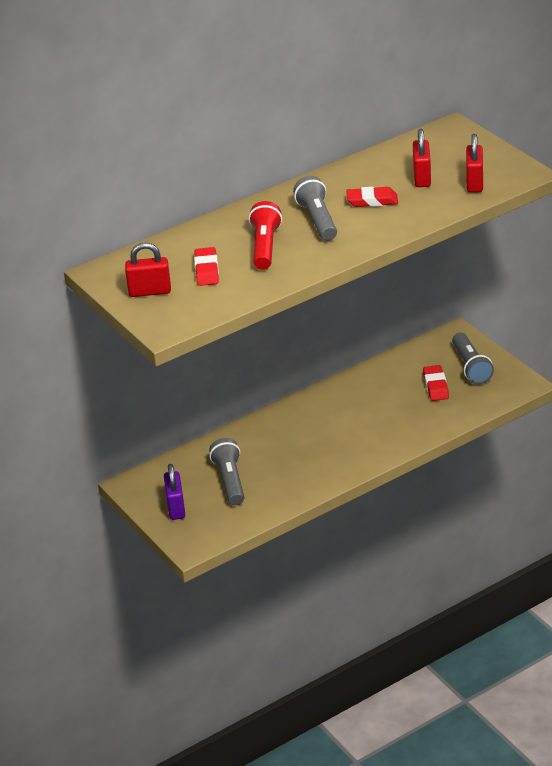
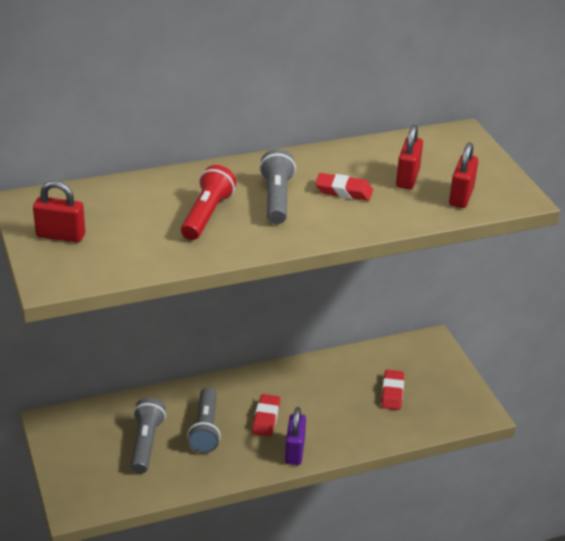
camera: 10 degrees right, 0 degrees up
(176, 508) = (79, 459): purple padlock -> purple padlock (294, 451)
(207, 270) = (132, 226): red eraser -> red eraser (266, 418)
(470, 367) = (435, 380): grey flashlight -> grey flashlight (205, 429)

